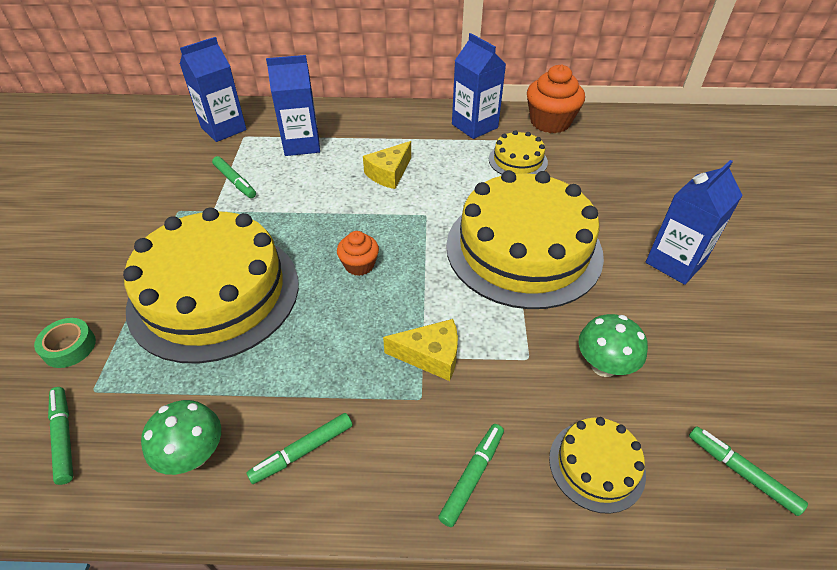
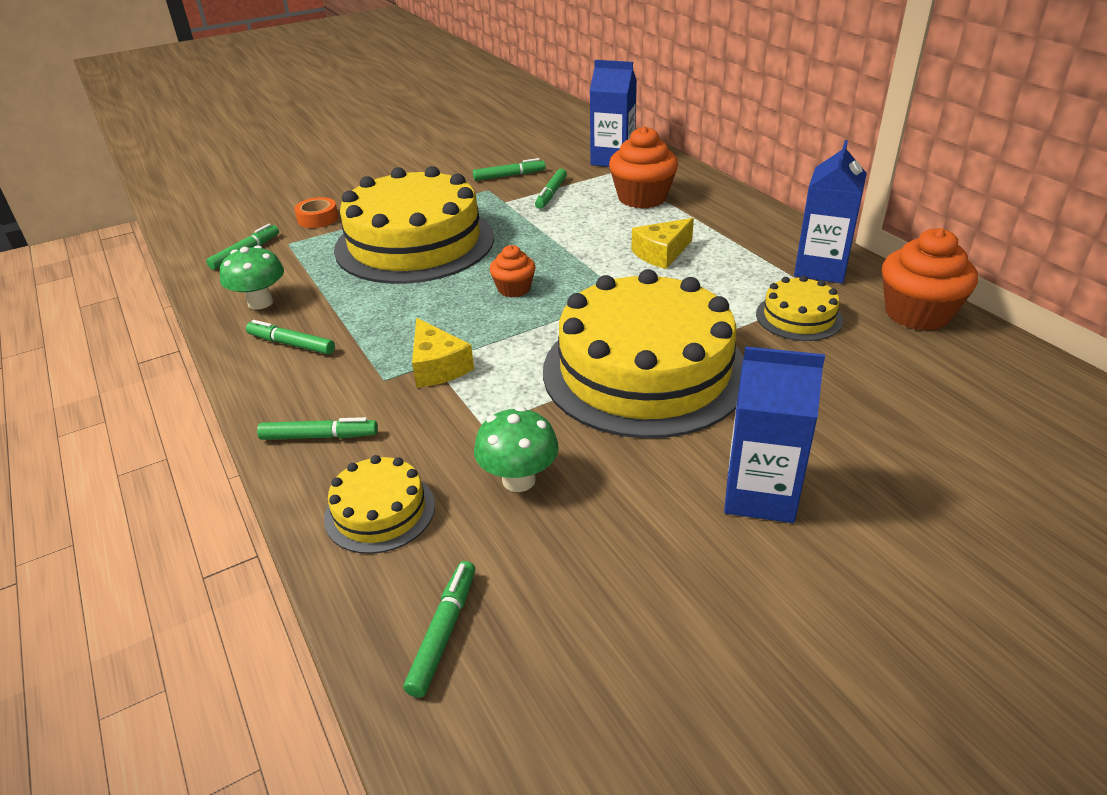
camera: 60 degrees right, 10 degrees down
(69, 347) = (318, 218): green tape -> orange tape
(170, 189) = (509, 176): none -> green marker
(301, 144) = (642, 198): blue carton -> orange cupcake
(389, 173) = (661, 253): yellow cheese -> yellow cheese turned 45 degrees counterclockwise

